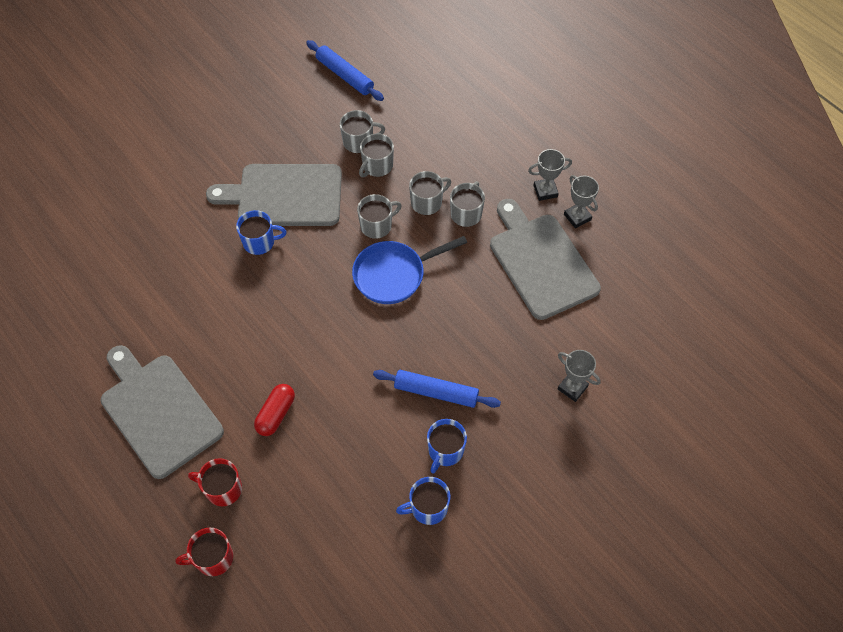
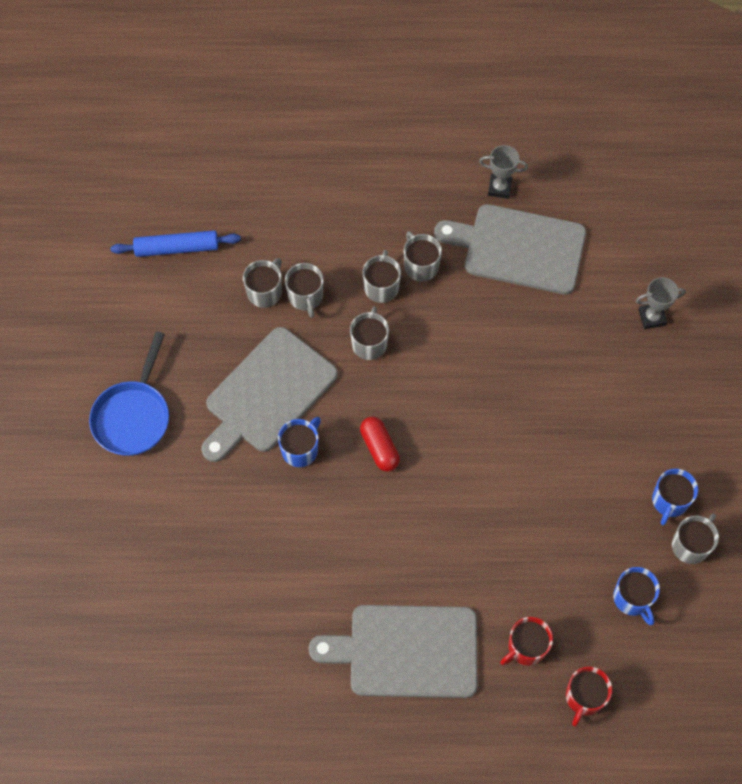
camera: 50 degrees left, 5 degrees up
(276, 414) = (490, 557): red capsule -> red capsule (379, 448)
(393, 275) = (432, 367): blue pan -> blue pan (133, 416)
(403, 549) = (690, 545): none -> grey mug
(436, 392) = (573, 419): blue rolling pin -> none
(445, 451) = (631, 451): blue mug -> blue mug (632, 598)
(545, 191) = (452, 190): grey trophy -> none

